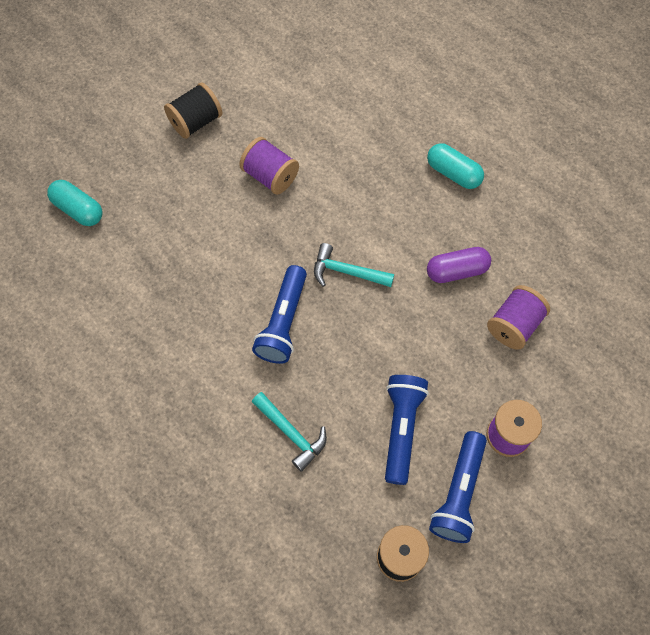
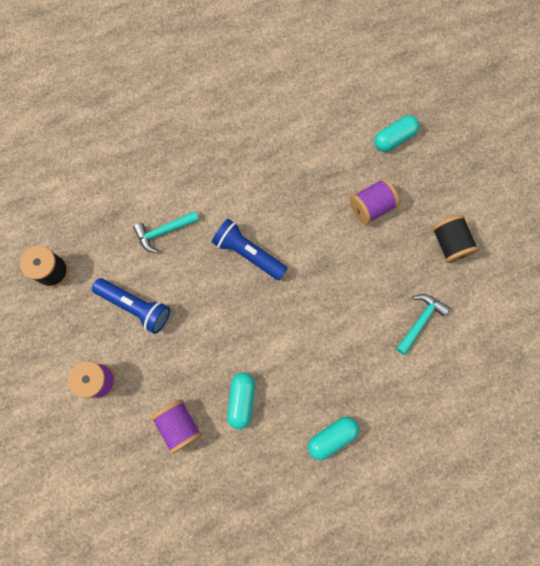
camera: 110 degrees right, 10 degrees up
(270, 176) = (378, 285): purple spool -> purple spool (371, 207)
(346, 272) = (272, 314): turquoise hammer -> turquoise hammer (420, 321)
(457, 271) = (241, 400): purple capsule -> turquoise capsule
(458, 493) = (75, 327): blue flashlight -> none

